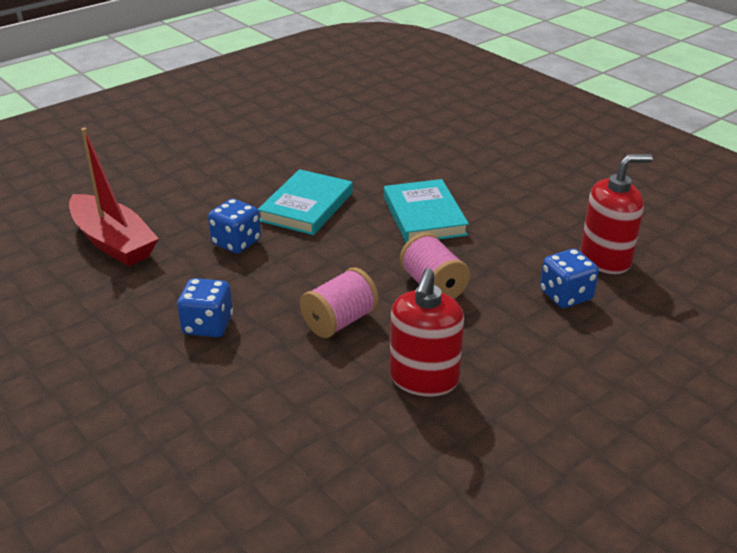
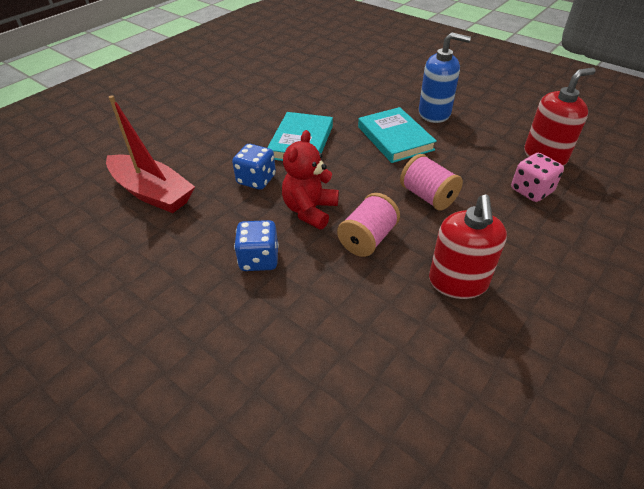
camera: 10 degrees left, 10 degrees up
(285, 283) = (310, 210): none -> red teddy bear
(489, 192) = (434, 113): none -> blue soap dispenser
(565, 296) = (531, 191): blue dice -> pink dice

